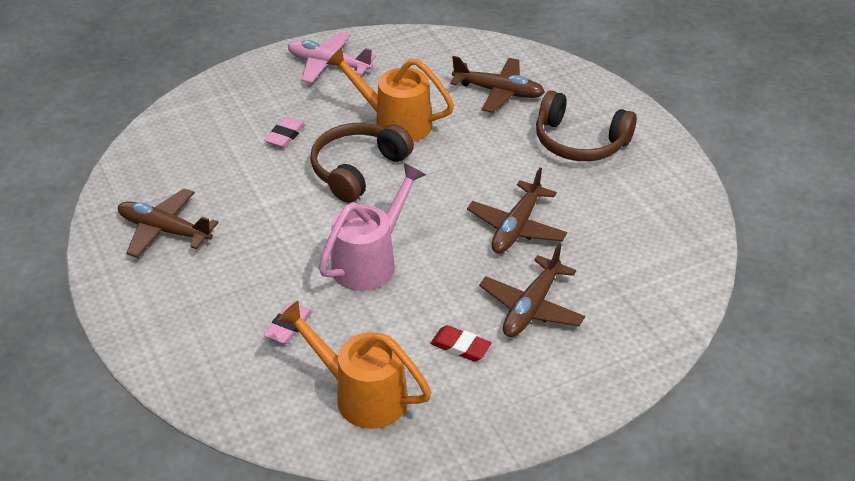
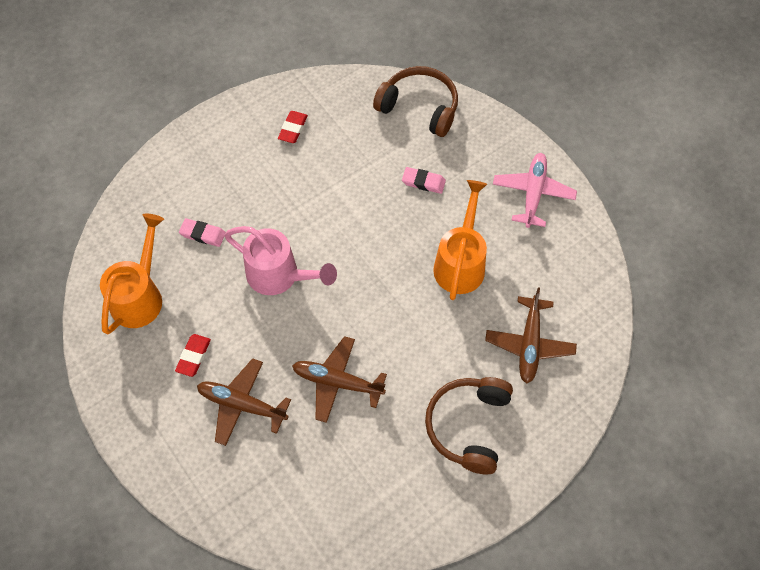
camera: 80 degrees right, 20 degrees up
(164, 230) = (293, 129): brown plane -> red eraser
(357, 169) = (390, 245): brown headphones -> brown headphones (419, 107)

